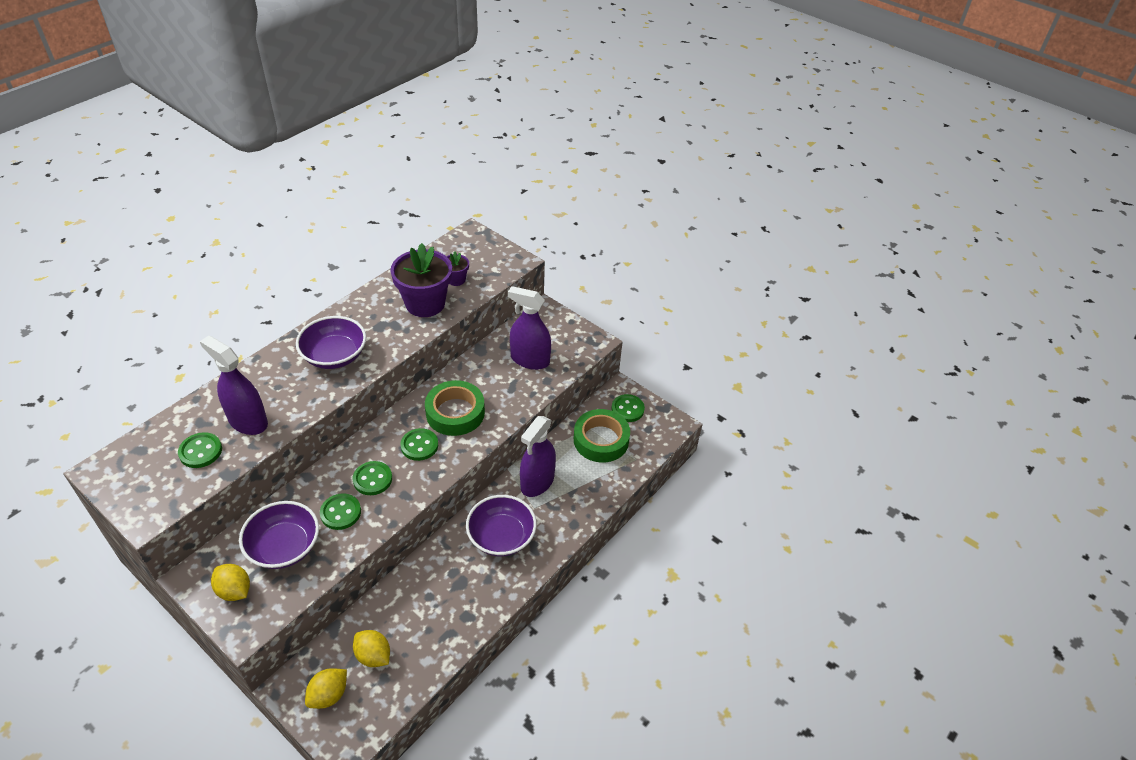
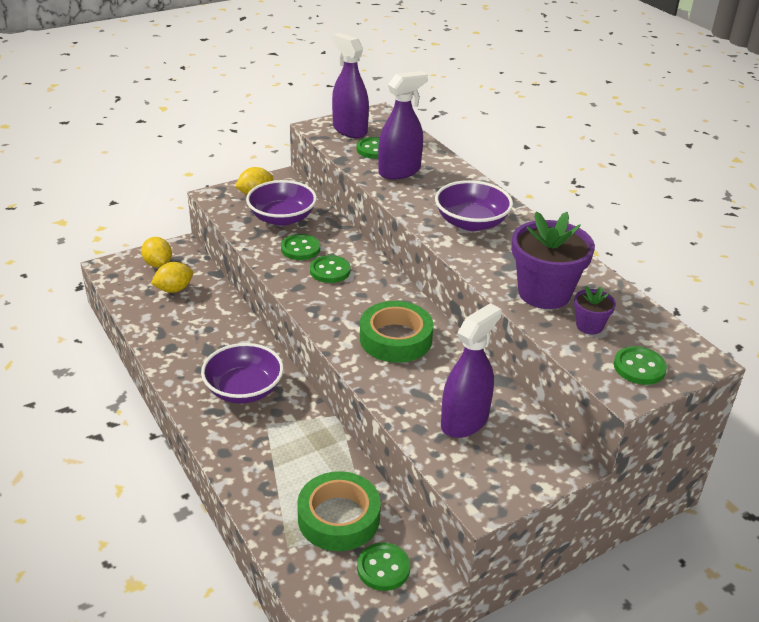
camera: 110 degrees right, 10 degrees down
(419, 445) = (358, 305): green button -> green button (639, 367)
(537, 482) = (301, 436): purple spray bottle -> purple spray bottle (349, 130)

